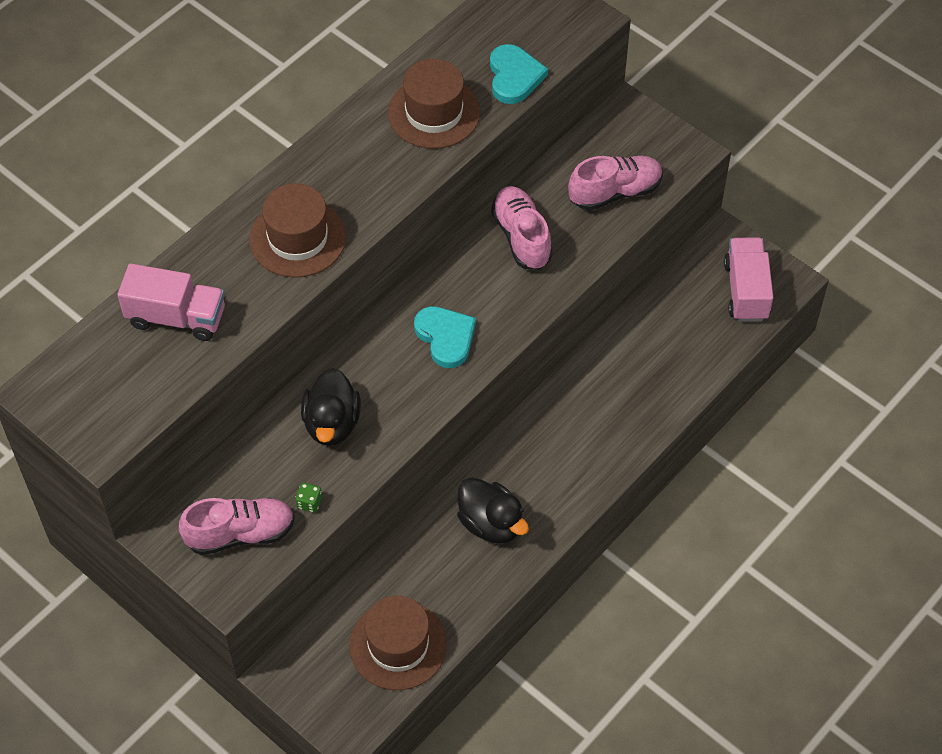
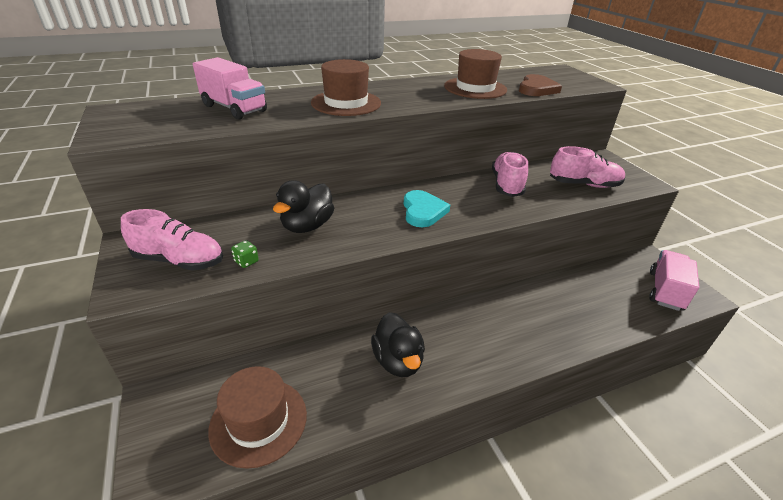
camera: 25 degrees right, 20 degrees down
(514, 77) = (536, 89): turquoise heart -> brown heart

